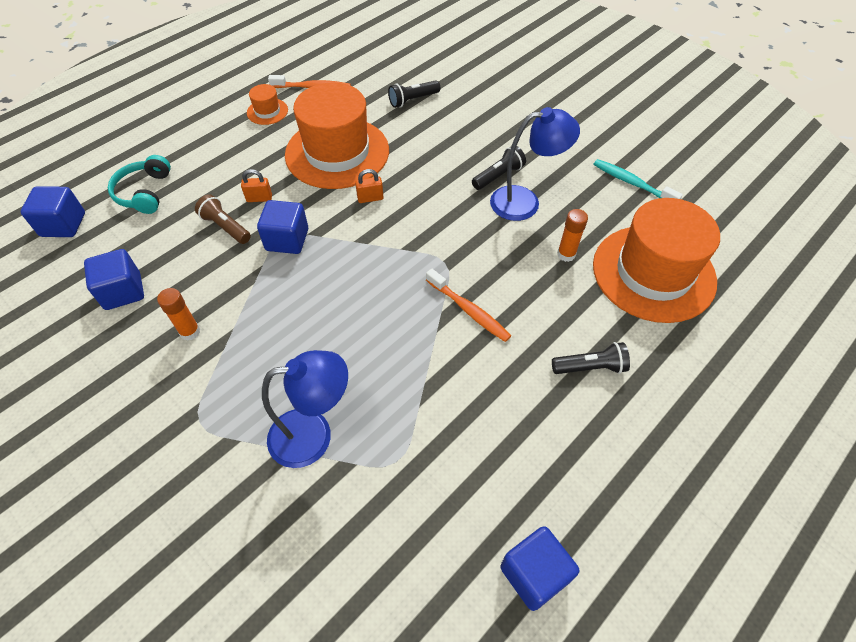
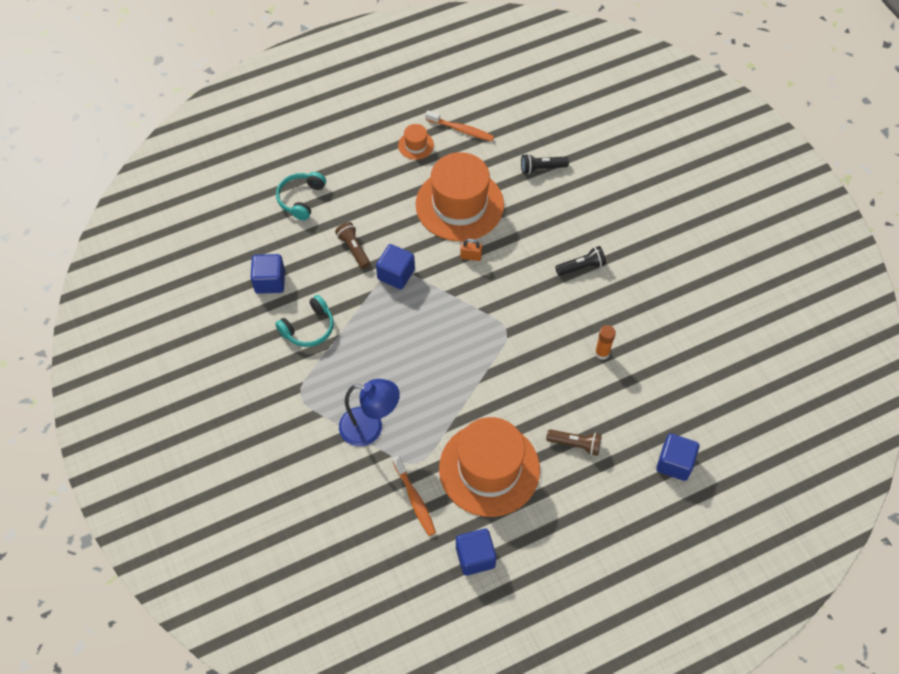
camera: 20 degrees right, 5 degrees up
(63, 225) = (237, 211): blue cube -> blue cube (674, 463)
(190, 332) = (308, 328): orange glue stick -> turquoise headphones
(259, 198) = (385, 231): orange padlock -> none
(469, 310) = (508, 374): orange toothbrush -> orange toothbrush (415, 499)
(525, 202) = (592, 297): blue lamp -> none
(590, 367) = (575, 444): black flashlight -> brown flashlight
(632, 183) = (689, 307): turquoise toothbrush -> none
(653, 273) = (661, 389): orange hat -> orange hat (489, 469)

